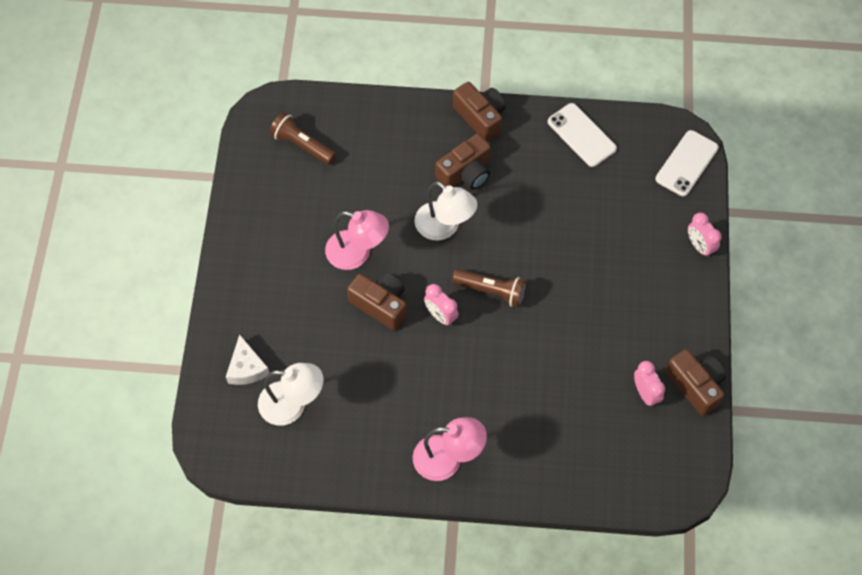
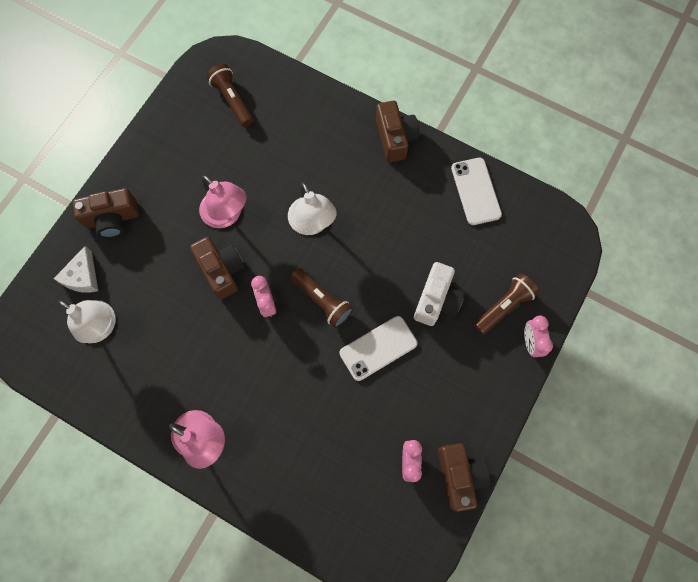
camera: 25 degrees right, 10 degrees up
(466, 173) = (356, 183): brown camera -> brown camera (112, 219)
(596, 246) = (436, 300): none -> white camera
(660, 226) = (503, 306): none -> brown flashlight
(686, 163) = (558, 258): white phone -> white phone (378, 348)

